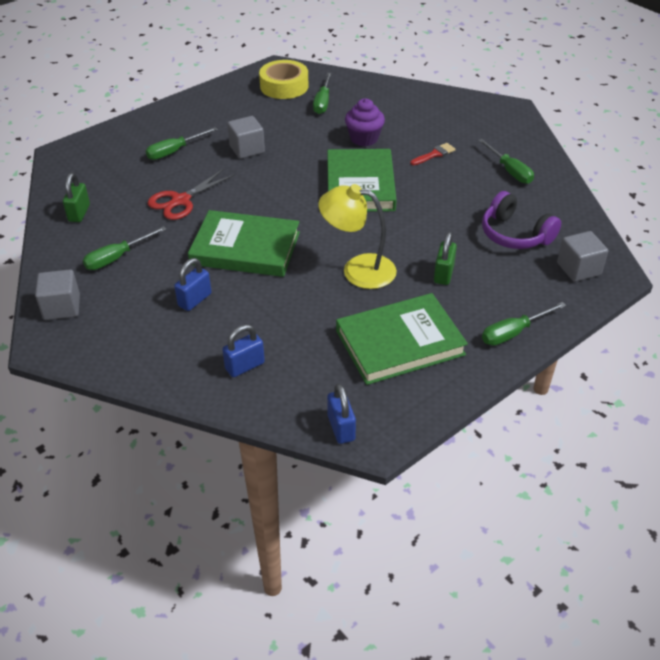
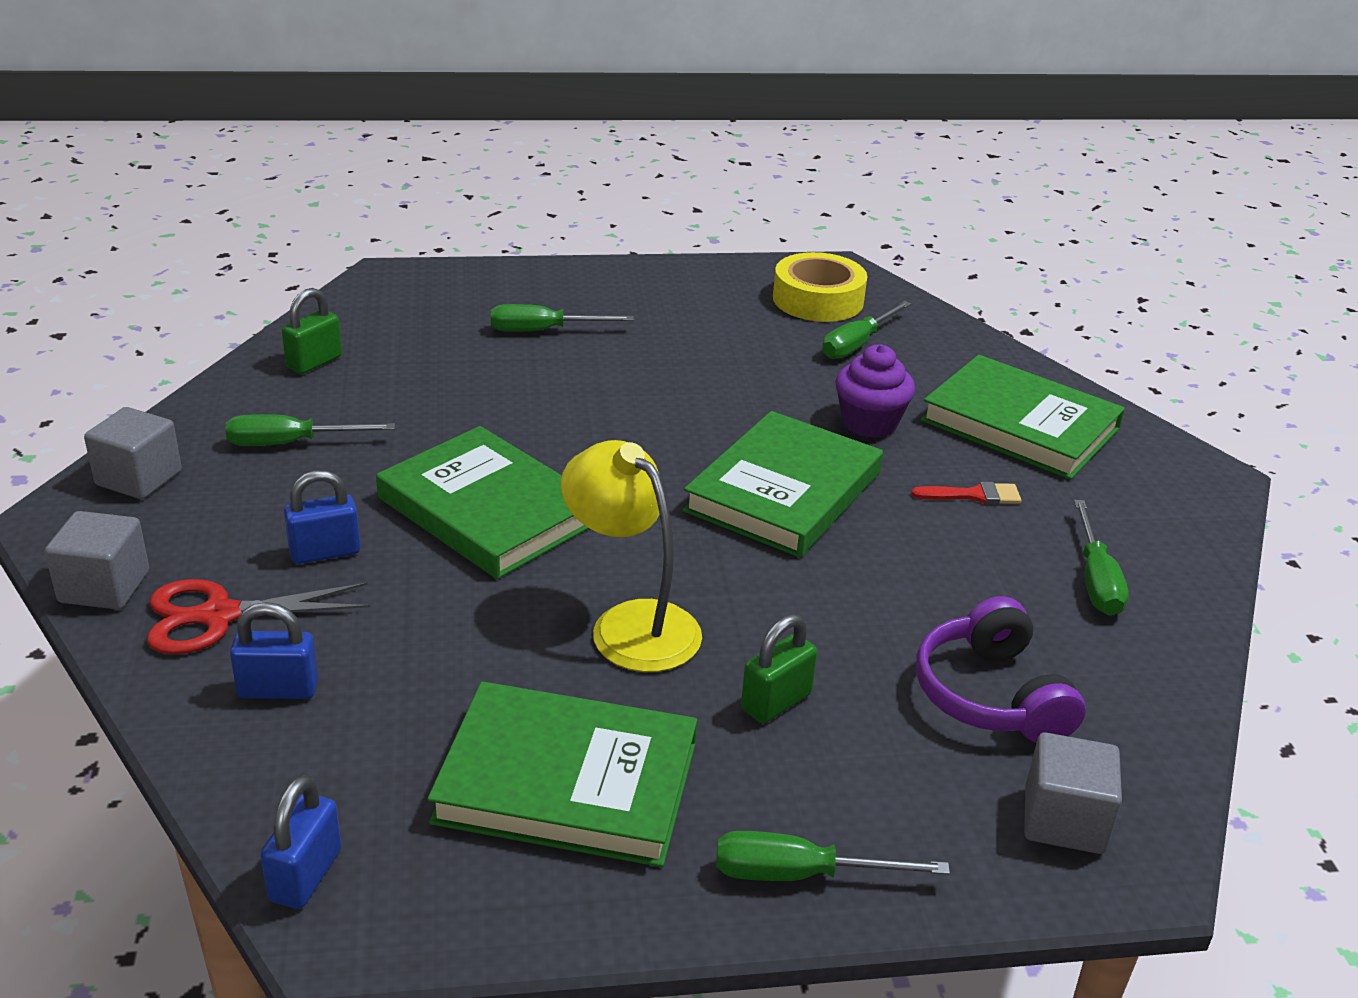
camera: 30 degrees right, 10 degrees down
(181, 201) = (473, 402): red scissors -> red scissors (219, 616)
(247, 149) = (656, 368): grey cube -> grey cube (104, 587)
(423, 114) = (1020, 425): none -> green book

